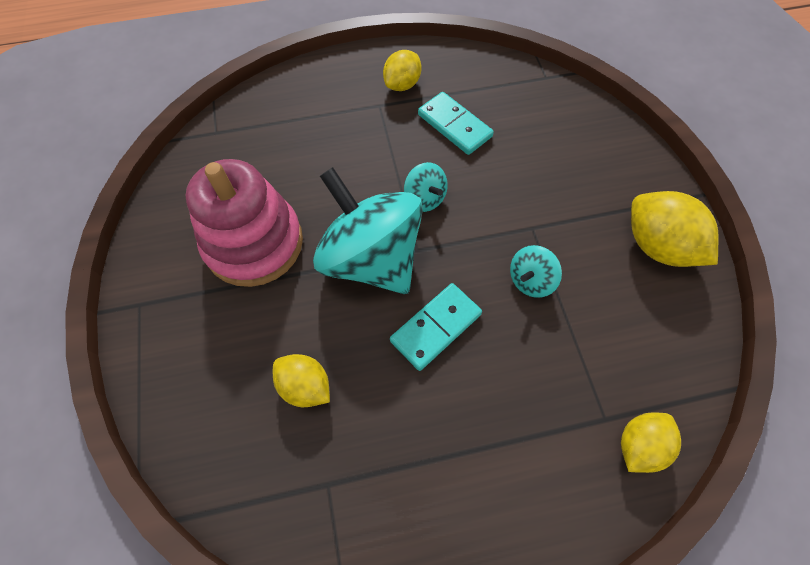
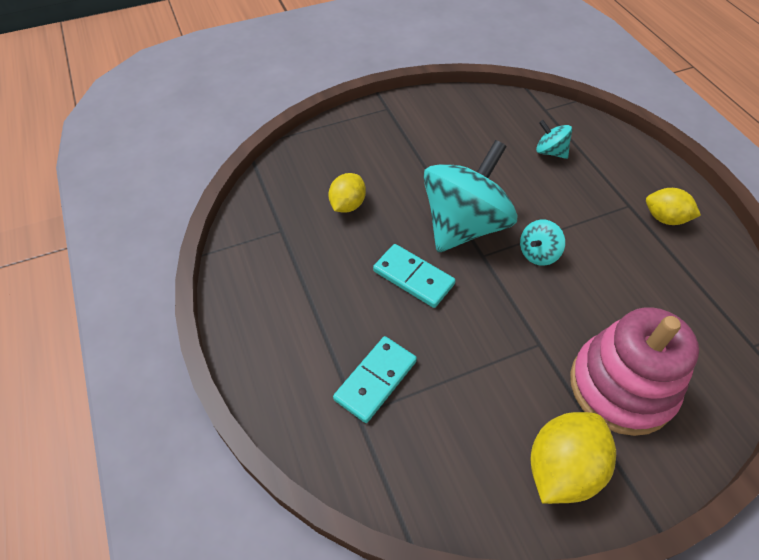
camera: 80 degrees right, 10 degrees down
(254, 243) = (453, 153): pink stacking toy -> pink stacking toy (621, 386)
(454, 126) = (635, 266): turquoise domino -> turquoise domino (375, 380)
(530, 280) = (480, 345): turquoise spinning top -> turquoise spinning top (550, 152)
(639, 445) = (338, 444): yellow lemon -> none

